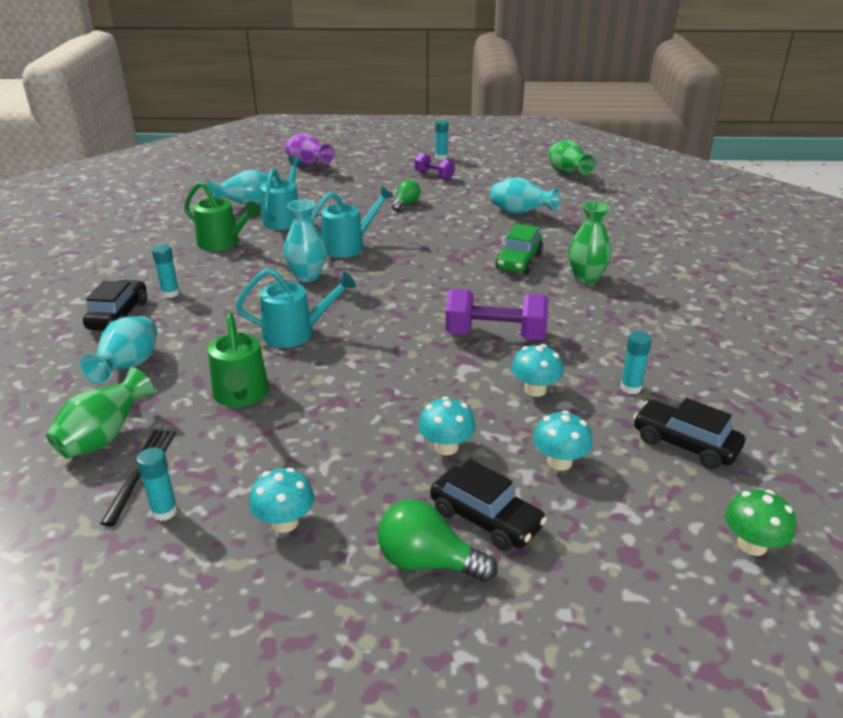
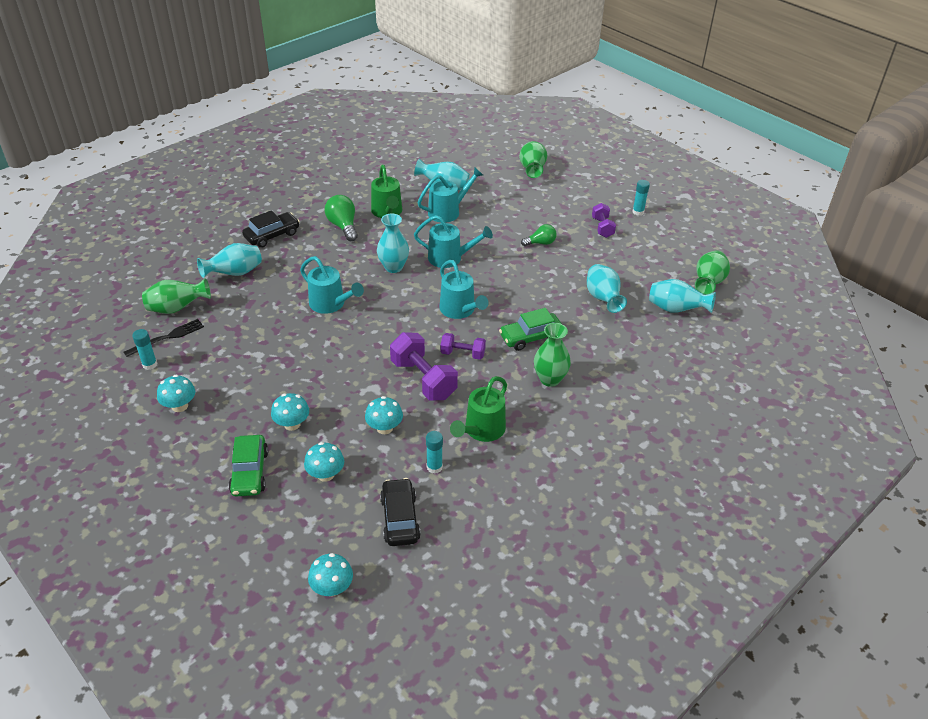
camera: 45 degrees right, 10 degrees up
(170, 293) = (313, 235): turquoise glue stick -> none
(241, 396) = (254, 326): green watering can -> green watering can (481, 430)
(308, 166) = (532, 170): purple vase -> green vase
(428, 274) = (460, 310): none -> turquoise watering can
(428, 562) = (199, 470): green light bulb -> green light bulb (343, 226)
(485, 519) = (250, 472): black car -> green car
(490, 300) = (462, 354): none -> purple dumbbell
(578, 196) = (676, 309): none -> turquoise vase
(752, 545) = (332, 588): green mushroom -> turquoise mushroom

